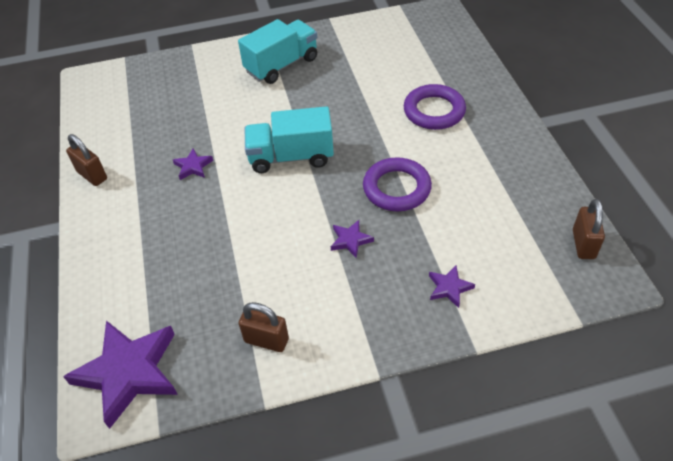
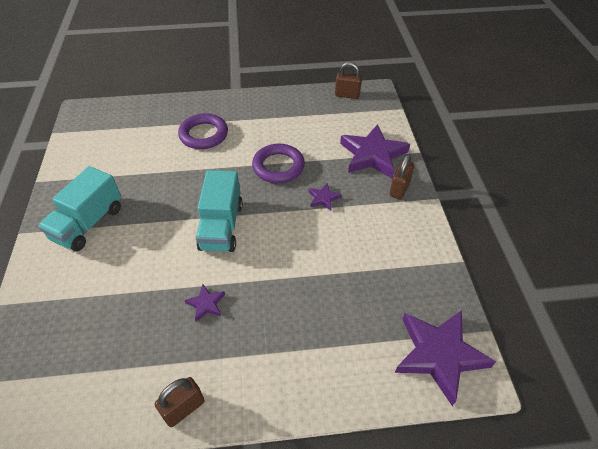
camera: 85 degrees left, 0 degrees up
(266, 340) = (410, 256): brown padlock -> brown padlock (399, 189)
(282, 65) = (88, 223): turquoise truck -> turquoise truck turned 120 degrees counterclockwise
(449, 288) = (372, 155): purple star -> purple star, size x2.22

